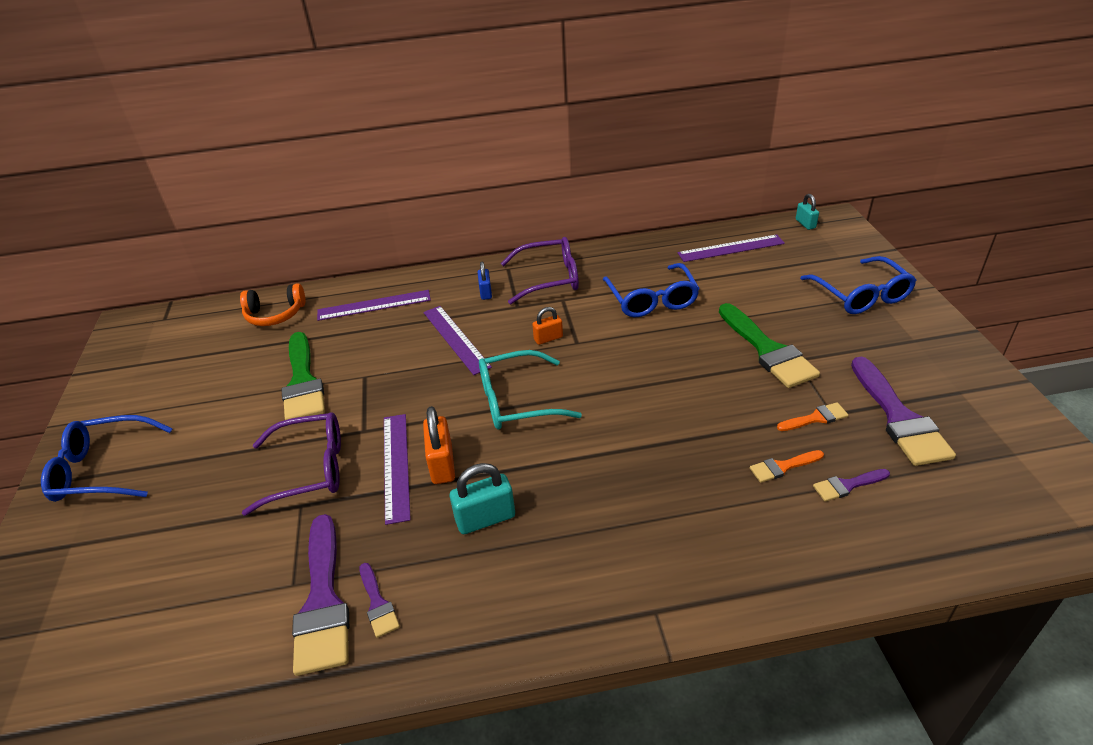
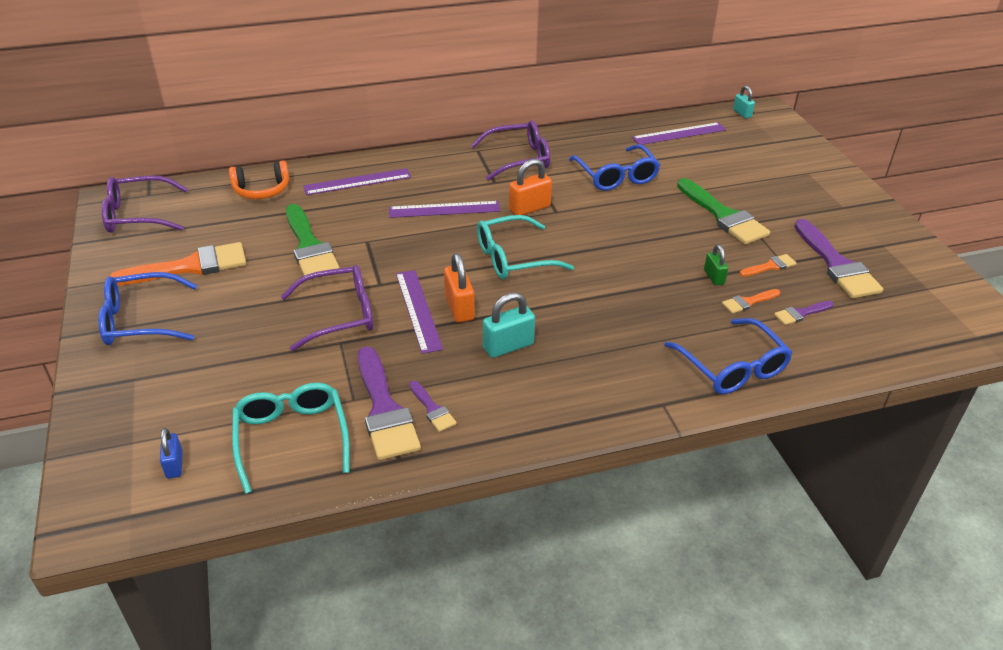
camera: 10 degrees left, 0 degrees up
(146, 342) = (138, 215): none -> purple glasses
(175, 404) = (190, 266): none -> orange brush
(209, 636) = (292, 438): none -> turquoise glasses
(456, 339) = (444, 209): purple ruler -> purple ruler turned 60 degrees counterclockwise
(485, 292) = (462, 171): blue padlock -> blue padlock (174, 465)
(548, 338) = (529, 208): orange padlock -> orange padlock, size x1.60
(745, 431) = (714, 277): none -> green padlock
(861, 295) = (796, 172): blue glasses -> blue glasses (732, 367)

